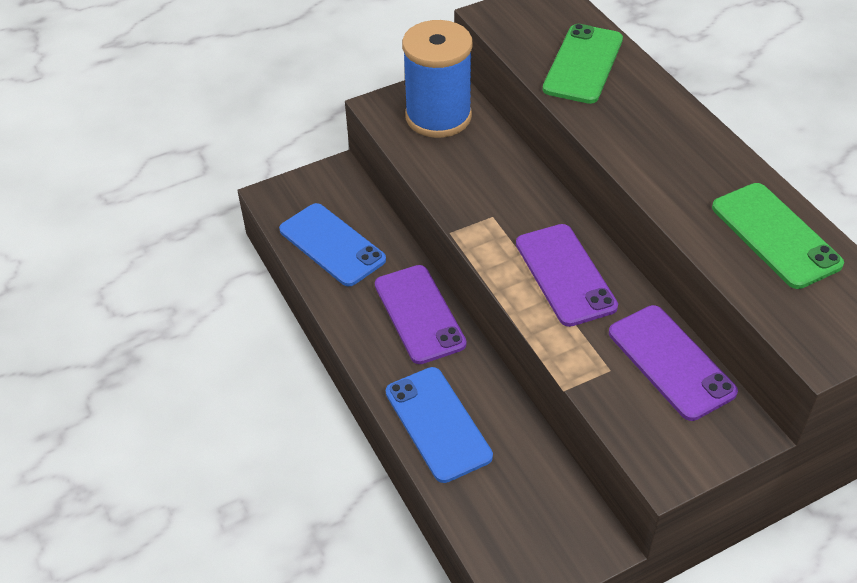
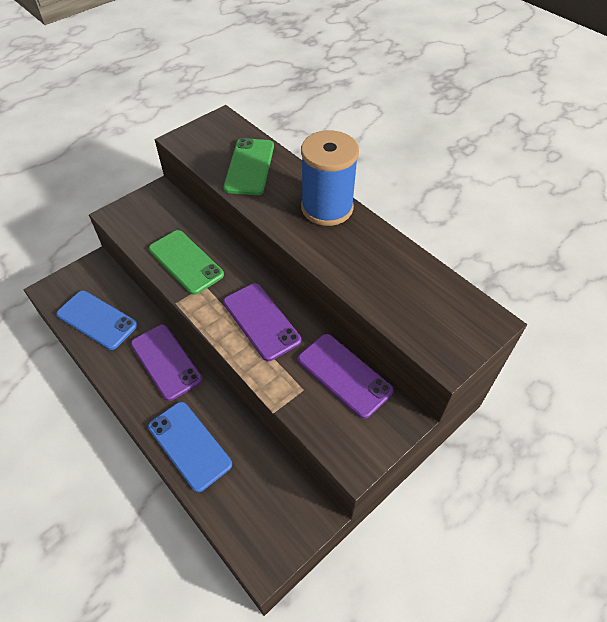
camera: 15 degrees left, 5 degrees up
(438, 116) = (157, 216): blue spool -> blue spool (327, 208)
(775, 235) = (400, 274): green phone -> green phone (186, 262)

